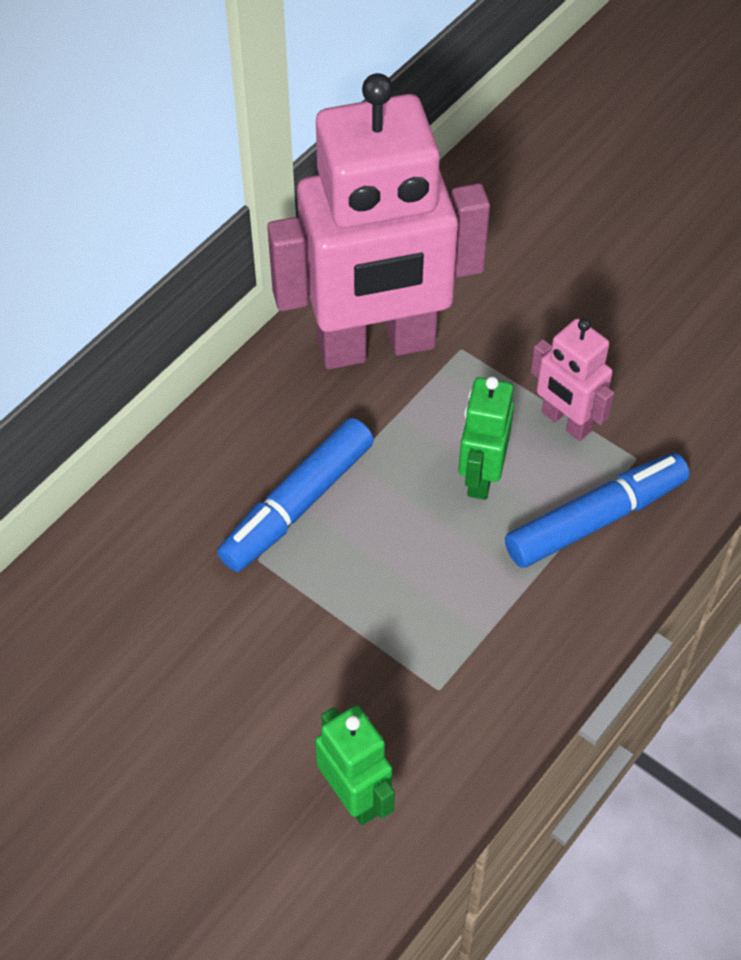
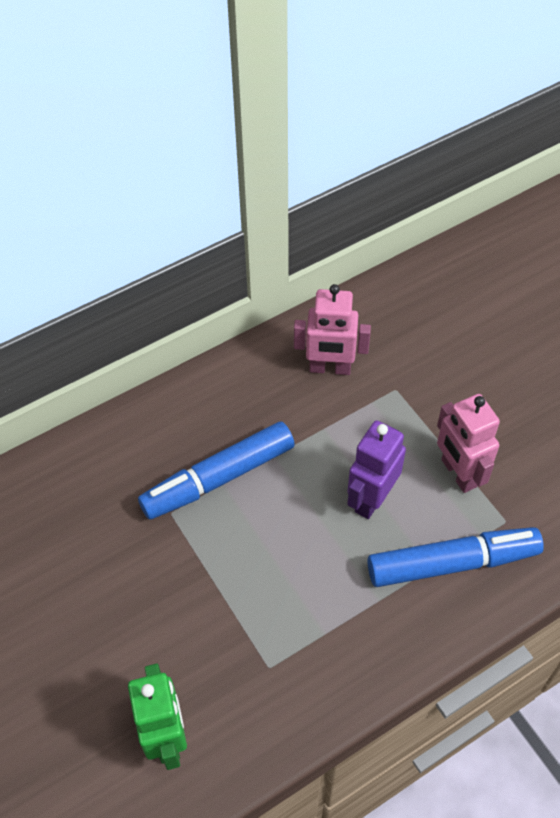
camera: 20 degrees right, 0 degrees up
(376, 345) = (330, 368): pink robot -> pink robot, size x0.44
(480, 476) = (371, 499): green robot -> purple robot

